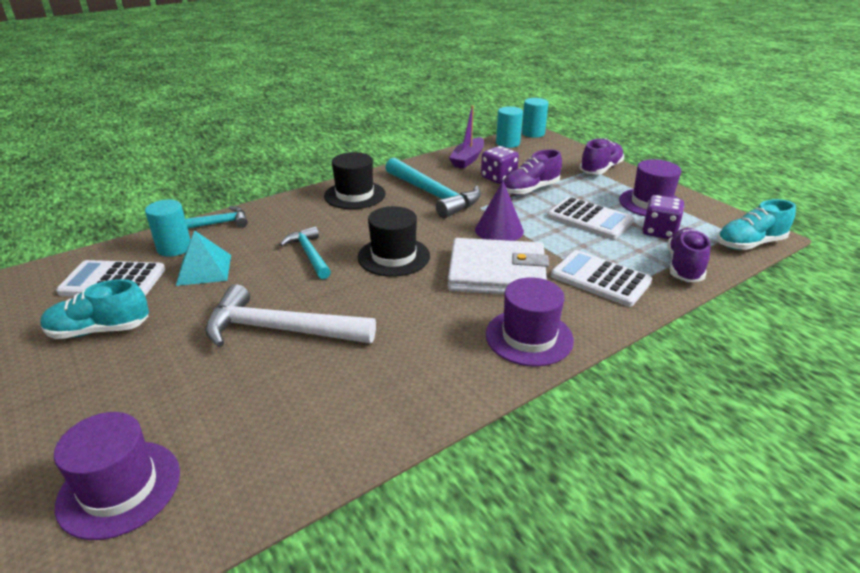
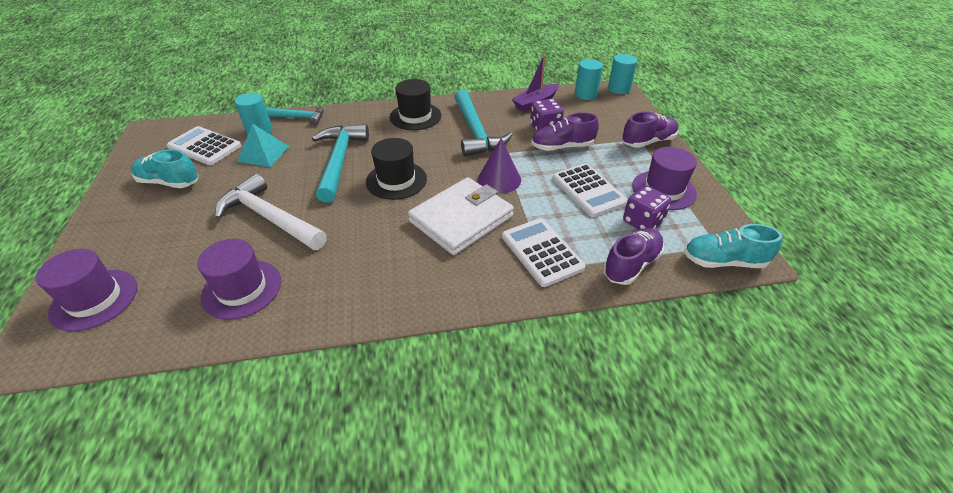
camera: 25 degrees right, 10 degrees up
(309, 254) = (339, 161): turquoise hammer -> turquoise hammer, size x1.65
(497, 272) = (461, 219): white wallet -> white wallet turned 75 degrees counterclockwise
(529, 337) = (433, 285): purple hat -> purple hat (242, 289)

